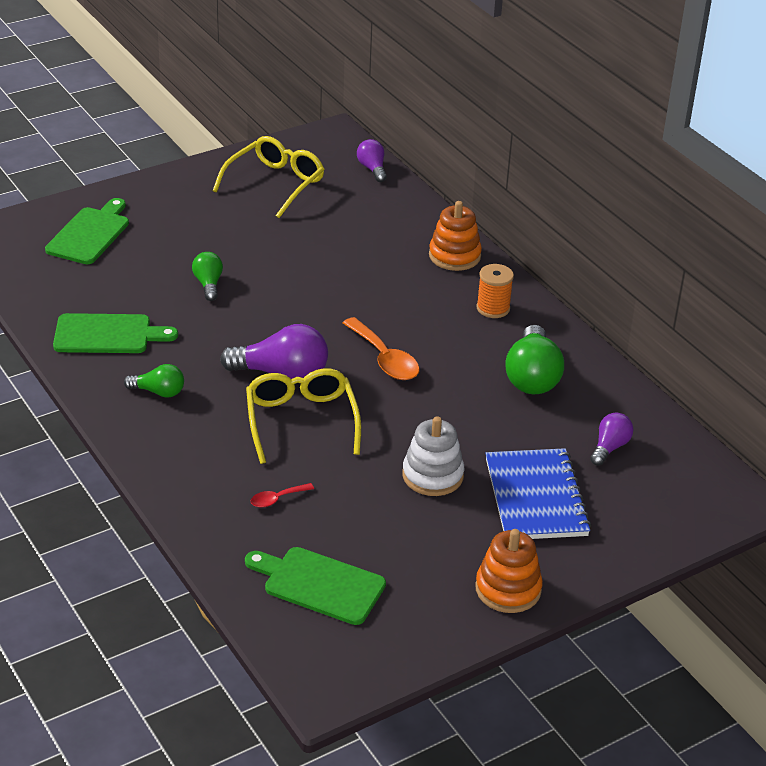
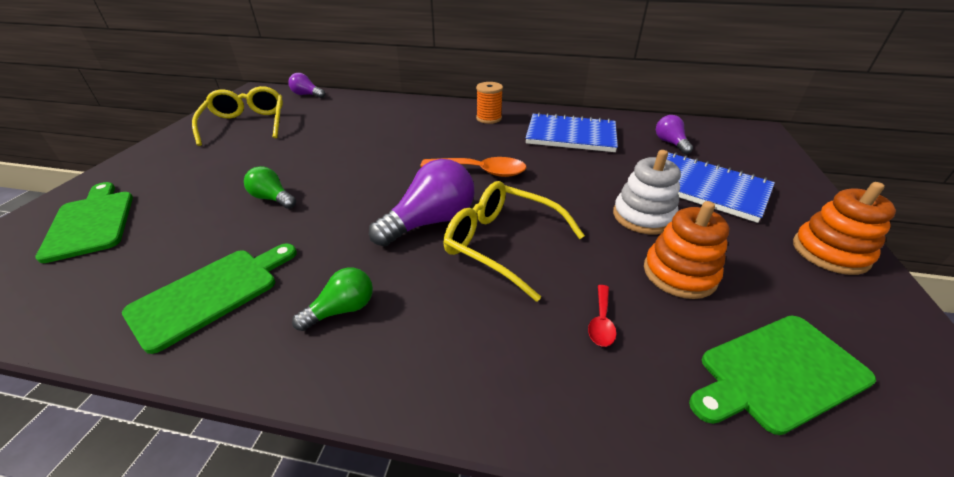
camera: 45 degrees left, 0 degrees up
(454, 256) = (424, 108): orange stacking toy -> orange stacking toy (679, 273)
(532, 377) = (571, 135): green light bulb -> blue notebook

